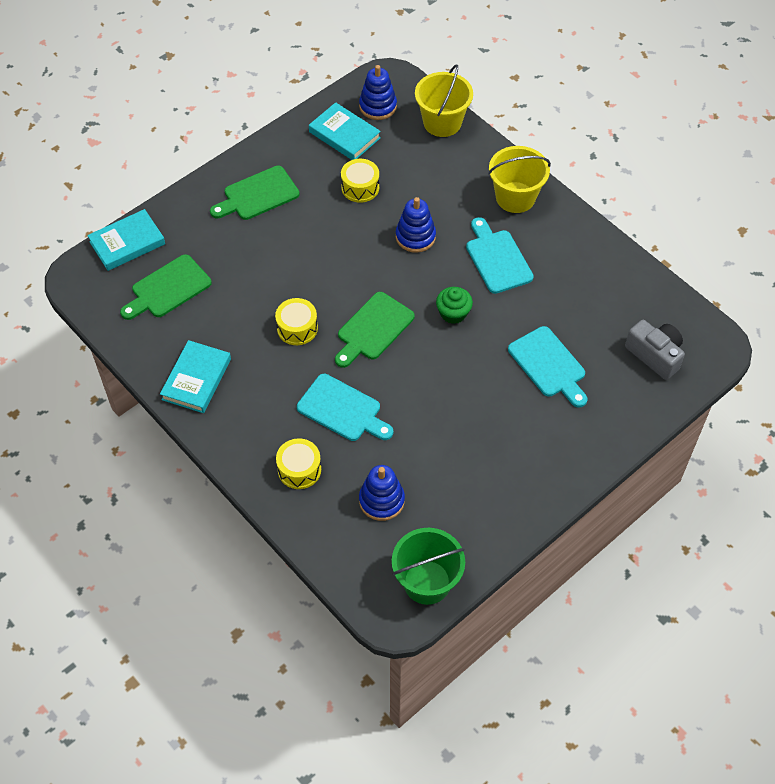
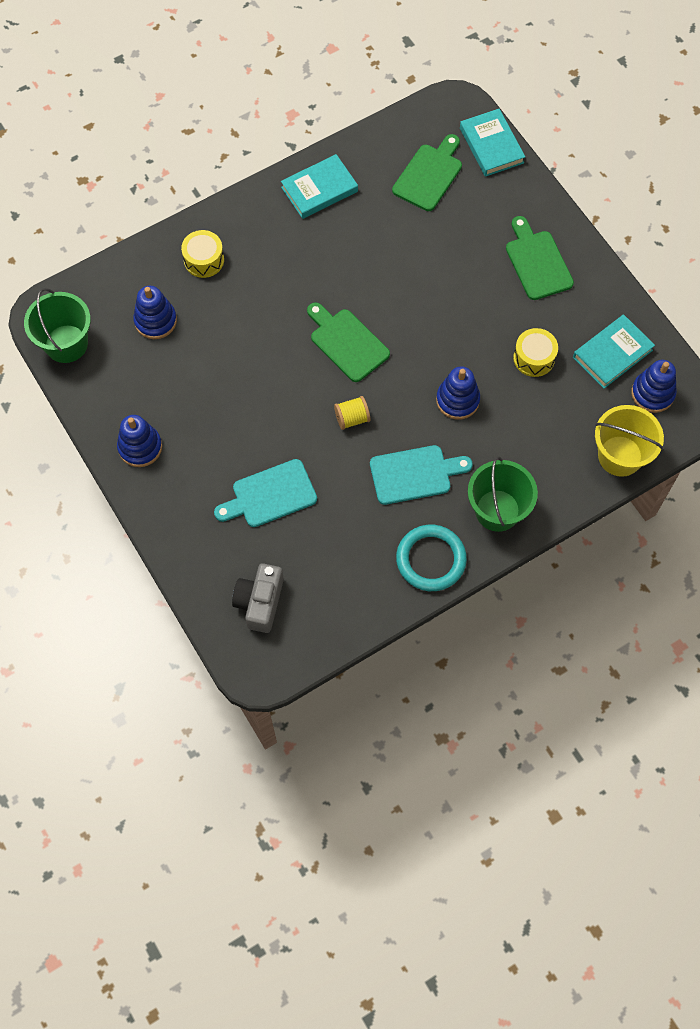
camera: 100 degrees right, 10 degrees up
(168, 288) = (429, 175): green cutting board -> green cutting board turned 60 degrees clockwise
(196, 379) = (319, 189): turquoise book -> turquoise book turned 60 degrees counterclockwise
(297, 328) = (361, 277): yellow drum -> none
(342, 410) = (259, 303): turquoise cutting board -> none
(453, 313) = (352, 418): green cupcake -> yellow spool
(515, 197) = (497, 510): yellow bucket -> green bucket
(529, 484) = (140, 447): none -> blue stacking toy
(574, 237) = (431, 559): none -> turquoise ring
(655, 355) = (260, 602): grey camera -> grey camera turned 135 degrees clockwise

